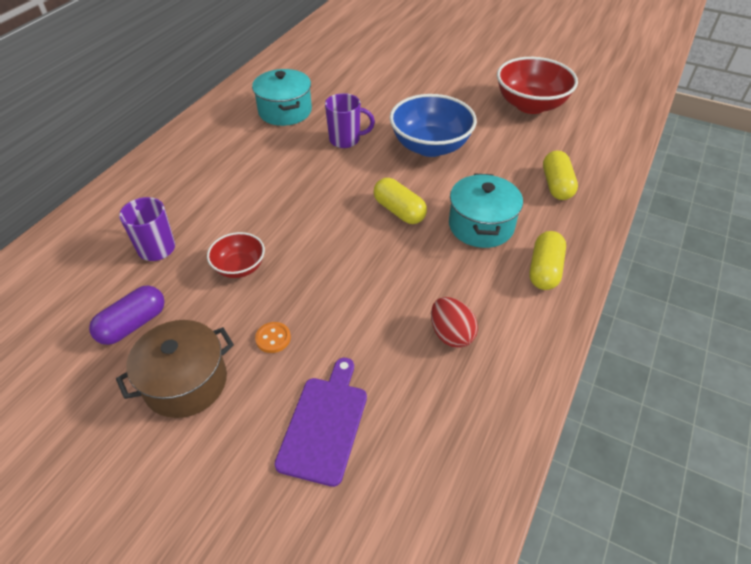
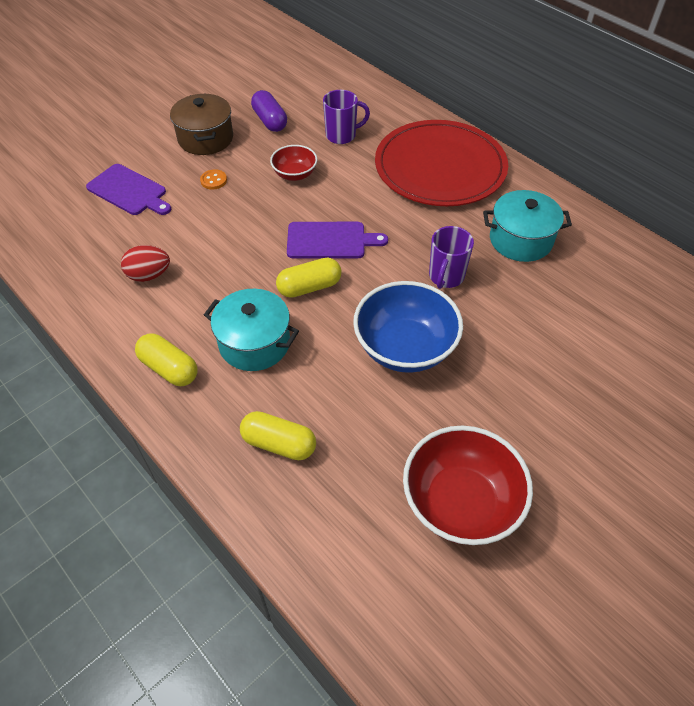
camera: 110 degrees right, 5 degrees up
(199, 167) = (440, 167): none -> red plate
(333, 213) = (330, 240): none -> purple cutting board

